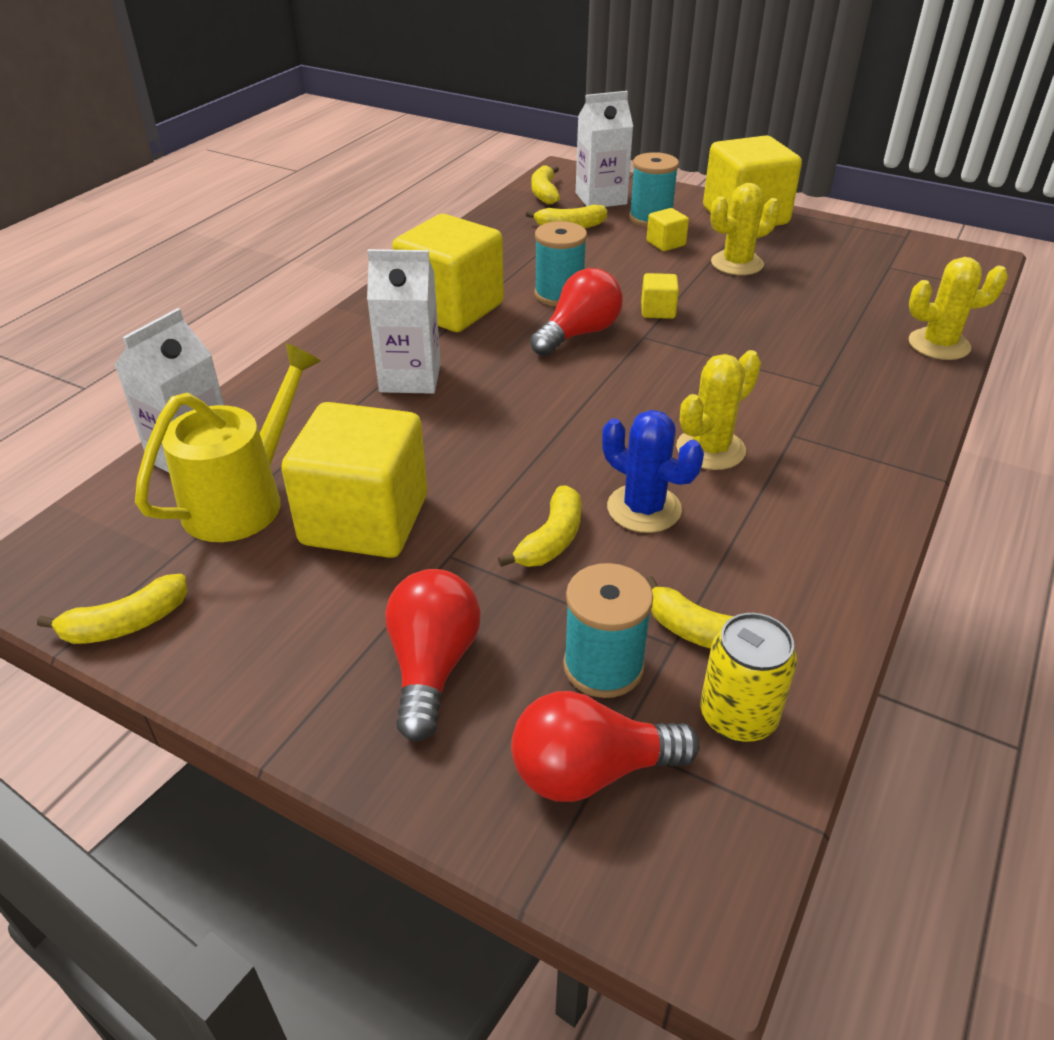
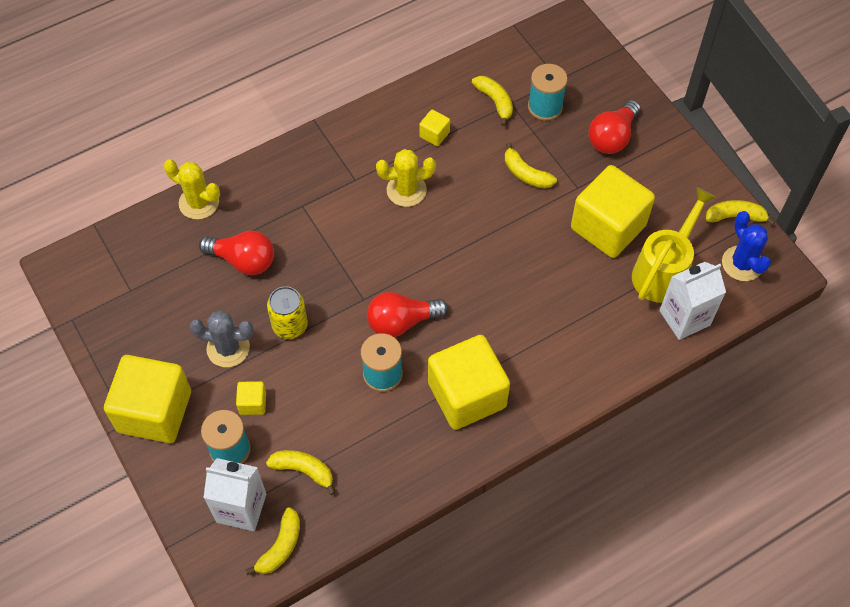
camera: 150 degrees left, 20 degrees up
(244, 498) = (664, 270): yellow watering can -> yellow watering can turned 150 degrees clockwise
(410, 378) = (533, 329): white carton -> none
(551, 540) = (526, 174): yellow banana -> yellow banana turned 105 degrees counterclockwise
(591, 771) = (576, 74): red light bulb -> red light bulb (243, 260)
(644, 508) = (470, 170): blue cactus -> blue cactus (742, 263)
(658, 311) = (332, 321): yellow cube -> yellow cube (434, 134)
(737, 263) = (228, 348): yellow cactus -> grey cactus
(738, 716) = (509, 67): yellow can -> yellow can (290, 325)

